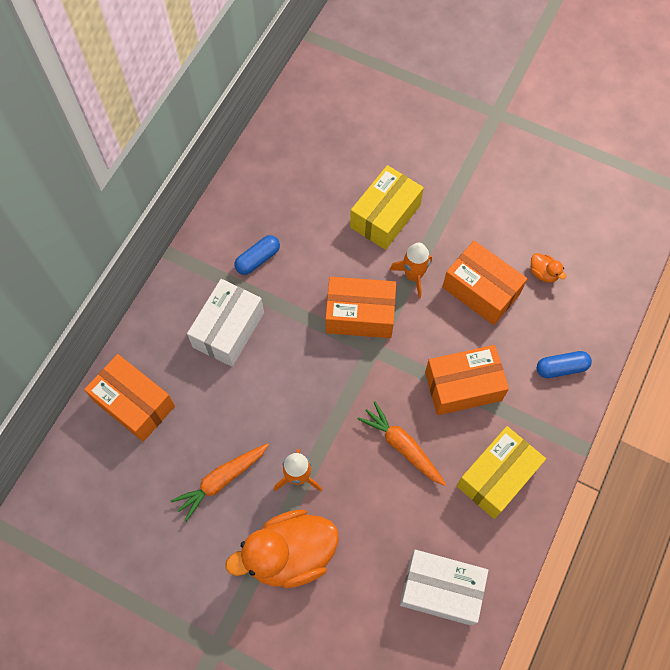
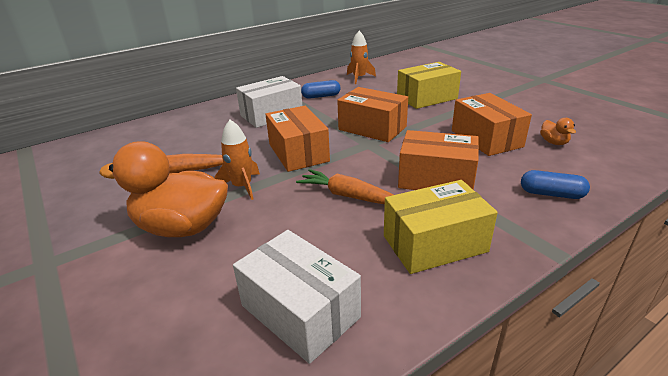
camera: 30 degrees right, 35 degrees down
(134, 403) = (176, 126): orange box -> orange box (298, 152)
(402, 446) = (349, 196): orange carrot -> orange carrot turned 45 degrees counterclockwise
(413, 275) = (430, 122): orange rocket -> orange rocket (359, 78)

